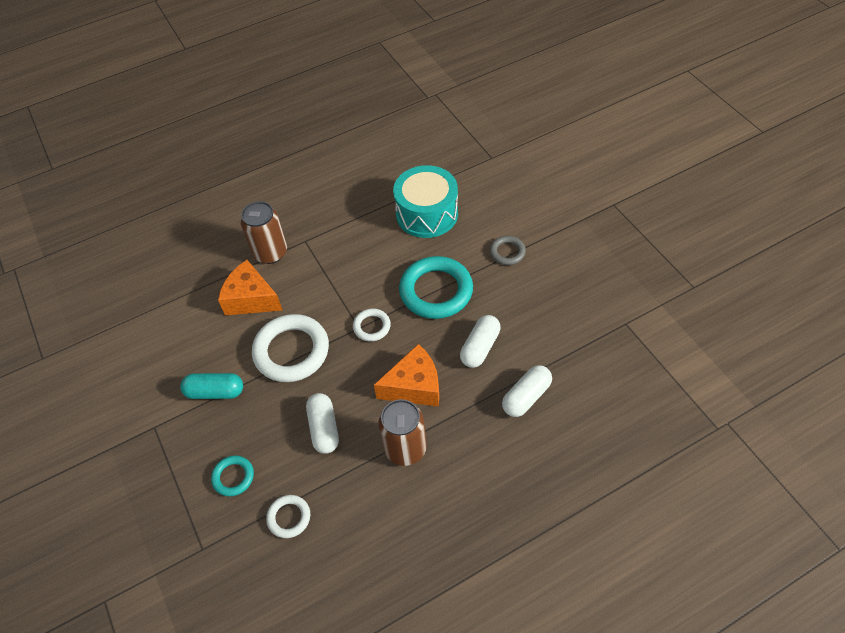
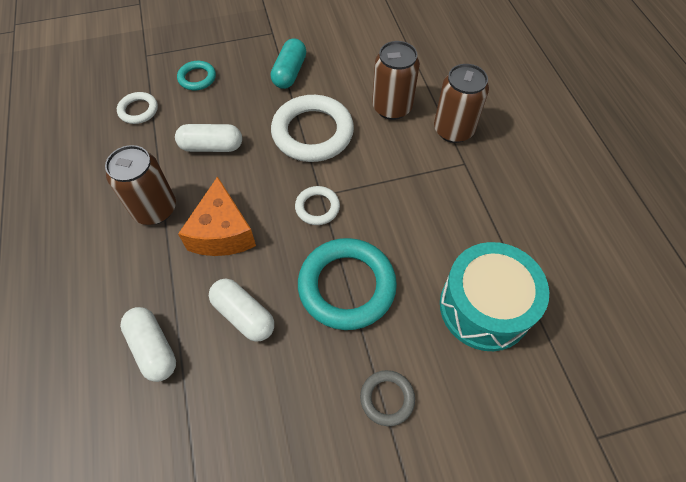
camera: 100 degrees right, 5 degrees up
(251, 299) = (392, 107): orange cheese -> brown can

